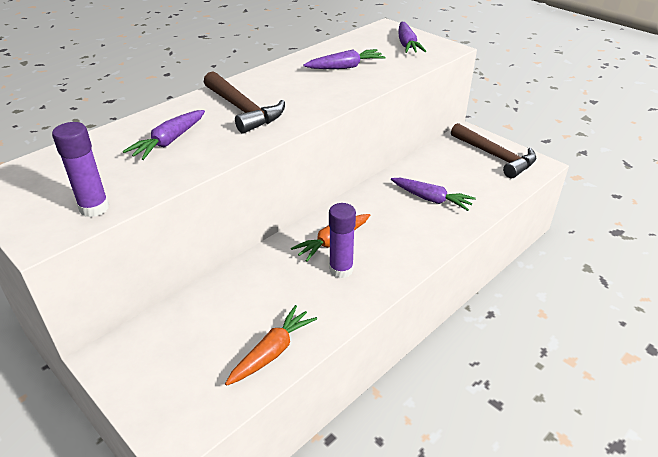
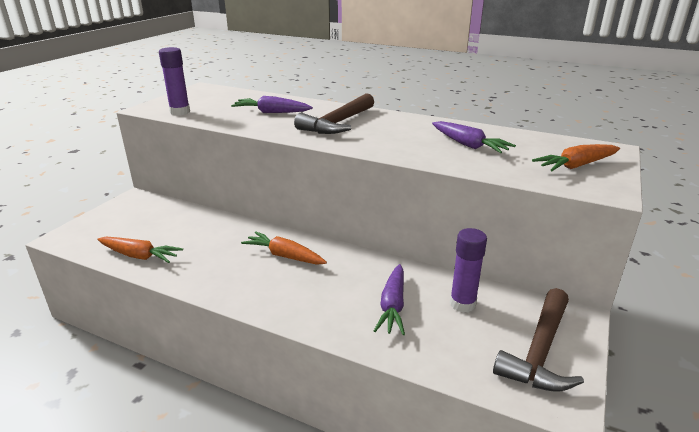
camera: 70 degrees right, 10 degrees down
(341, 270) = (245, 268): purple glue stick -> purple glue stick (462, 304)
(407, 44) = (576, 166): purple carrot -> orange carrot

